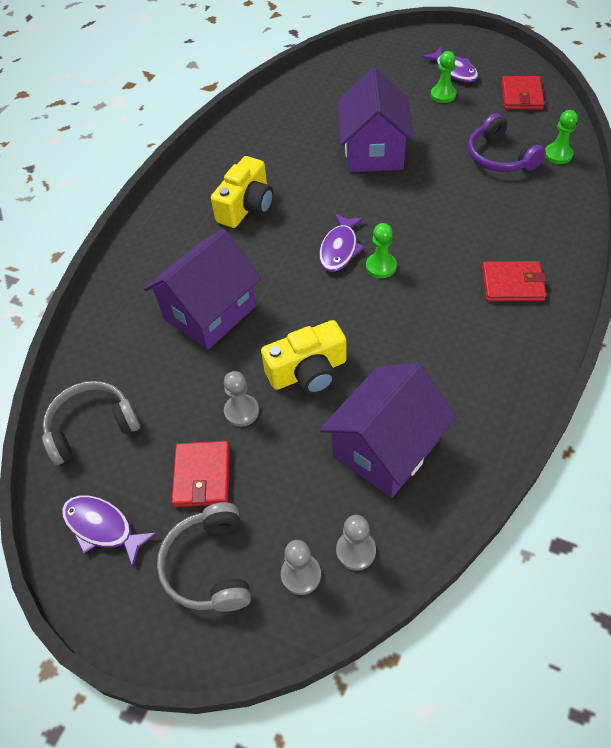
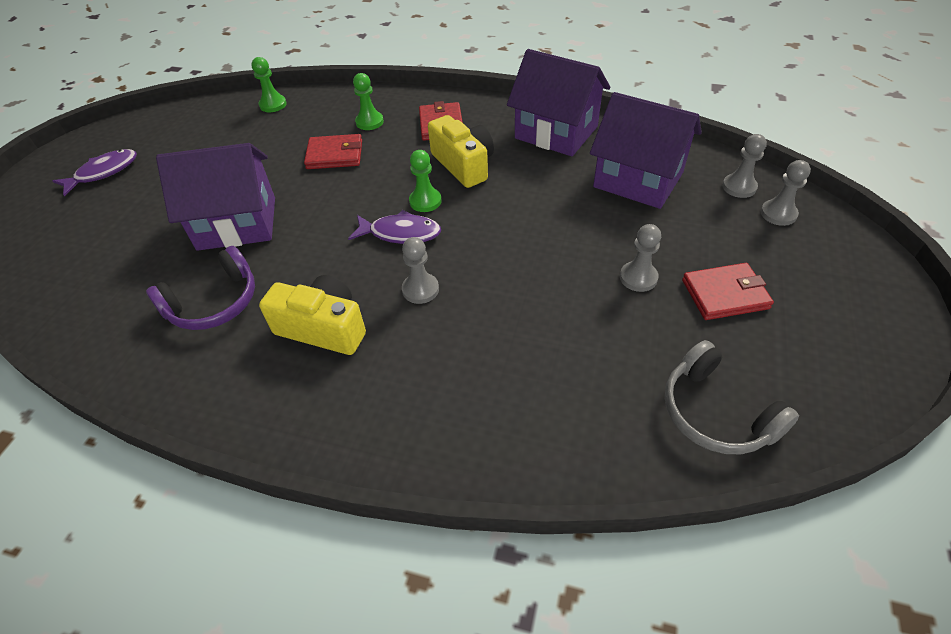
camera: 100 degrees left, 5 degrees down
(103, 528) = (827, 364): purple fish -> none
(209, 566) = (809, 271): grey headphones -> none
(210, 312) = (511, 331): purple house -> purple house (556, 132)
(269, 260) = (420, 289): none -> grey pawn
(308, 372) = (573, 236): yellow camera -> yellow camera (463, 165)
(443, 95) = (147, 178): green pawn -> green pawn (369, 122)
(499, 157) = (268, 136): purple headphones -> purple headphones (214, 303)
(521, 96) = (172, 126): red wallet -> red wallet (335, 155)

